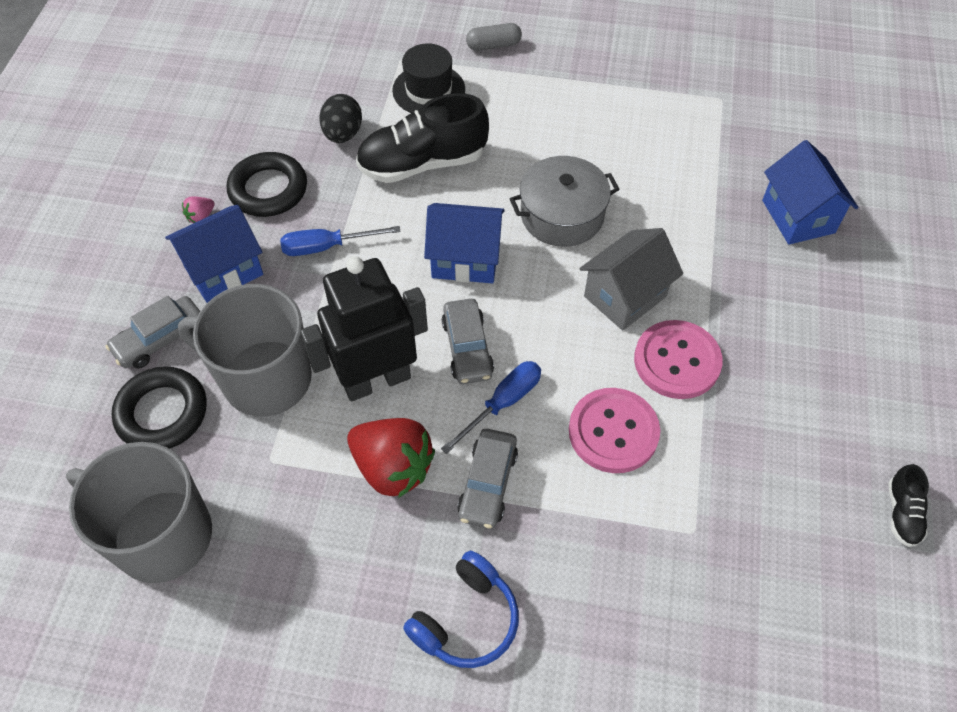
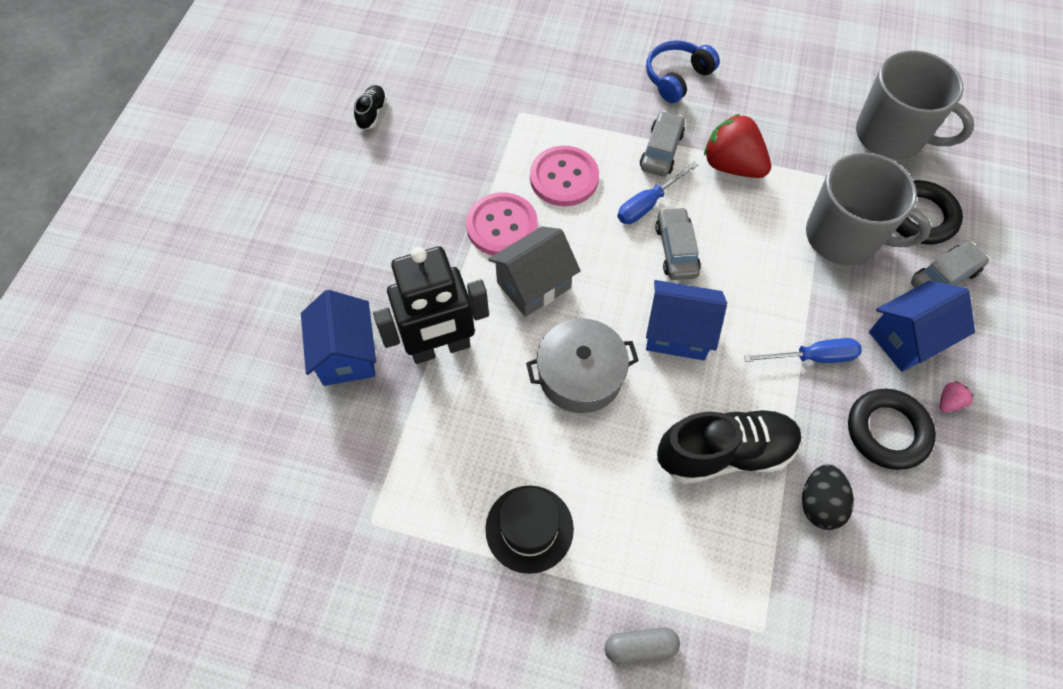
camera: 175 degrees left, 5 degrees up
(376, 380) = (751, 229): black robot -> black robot (440, 348)
(428, 90) = (723, 568): black hat -> black hat (529, 528)

